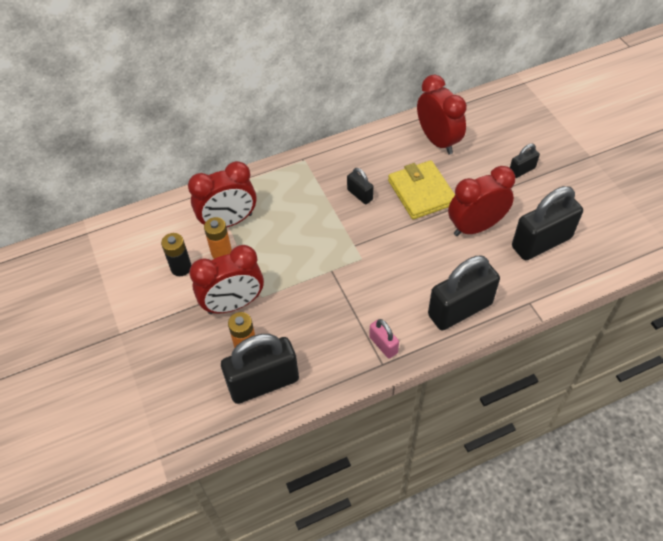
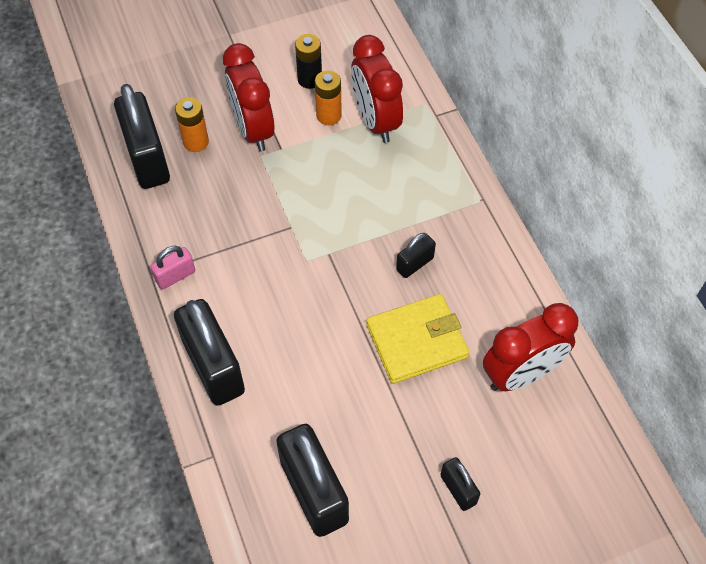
camera: 90 degrees right, 5 degrees up
(475, 227) = (348, 405): red clock -> none

